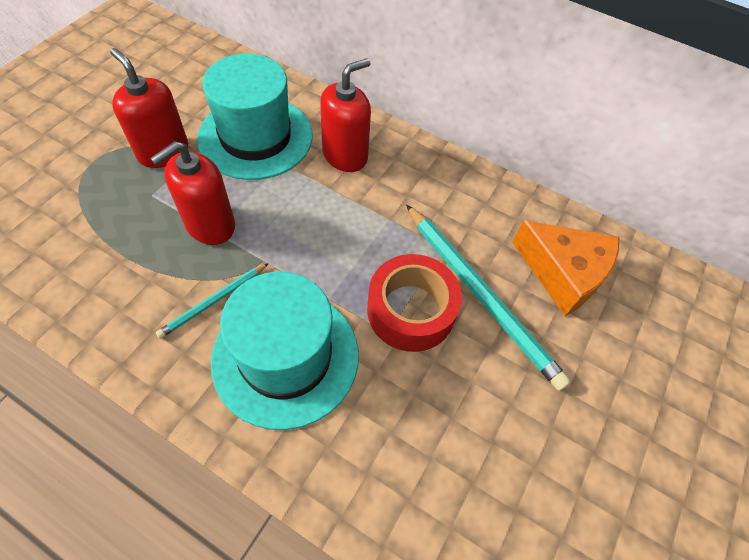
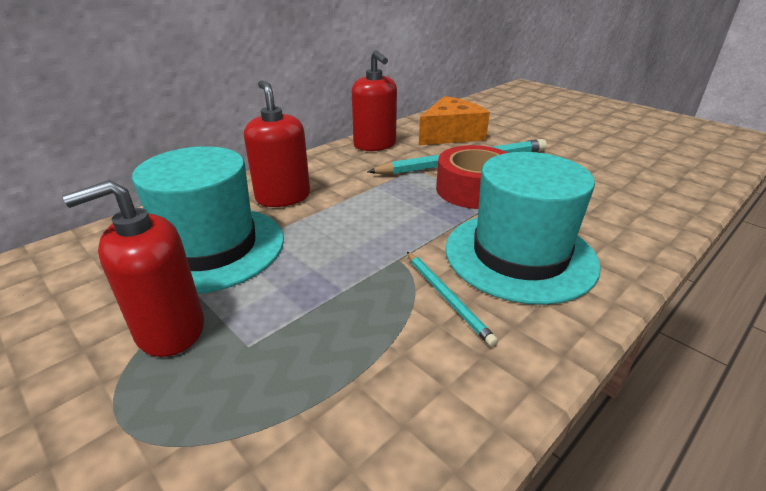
camera: 70 degrees left, 25 degrees down
(210, 225) = (332, 293): red soap dispenser -> red soap dispenser (375, 145)

